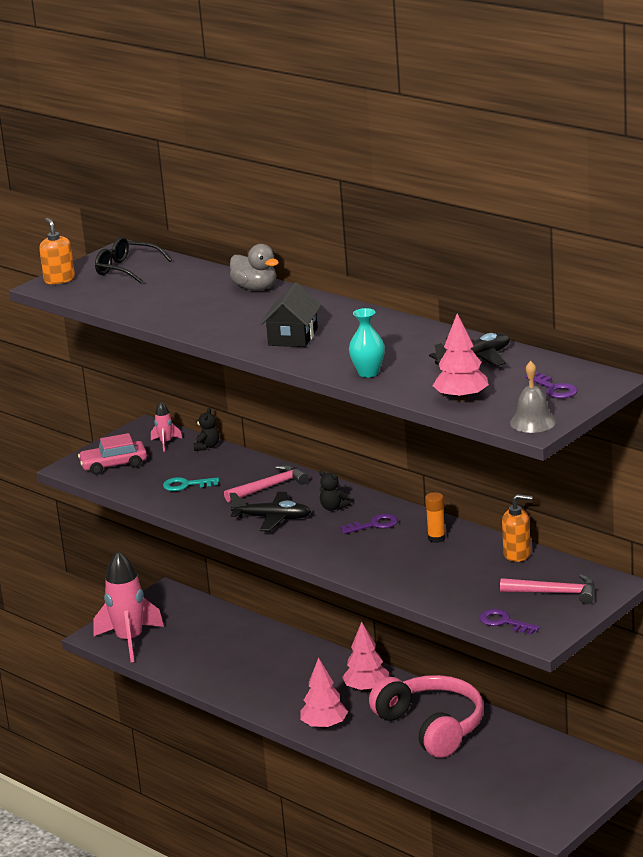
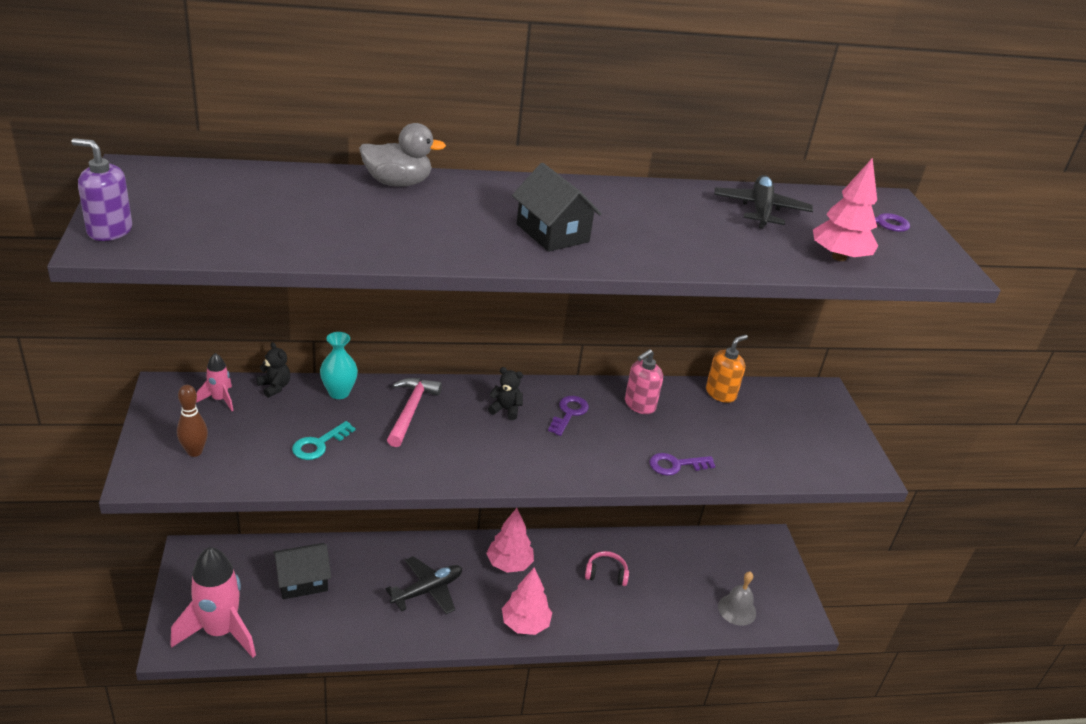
camera: 55 degrees left, 10 degrees up
(59, 279) = (109, 231): orange soap dispenser -> purple soap dispenser
(114, 465) = (194, 452): pink car -> brown bowling pin
(127, 269) = (188, 194): black glasses -> none
(212, 636) = (302, 581): none -> black house
(273, 518) = (469, 447): black plane -> black plane (427, 590)
(333, 508) = (505, 409): black teddy bear -> black teddy bear turned 150 degrees counterclockwise
(368, 373) = (708, 255): turquoise vase -> turquoise vase (339, 392)
(432, 726) = (606, 573): pink headphones -> pink headphones, size x0.41
(436, 538) = (639, 405): orange glue stick -> pink soap dispenser
(504, 622) = (821, 469): purple key -> purple key (676, 465)
(532, 422) = (938, 263): grey bell -> grey bell (737, 609)
(554, 593) = (804, 420): pink hammer -> none

